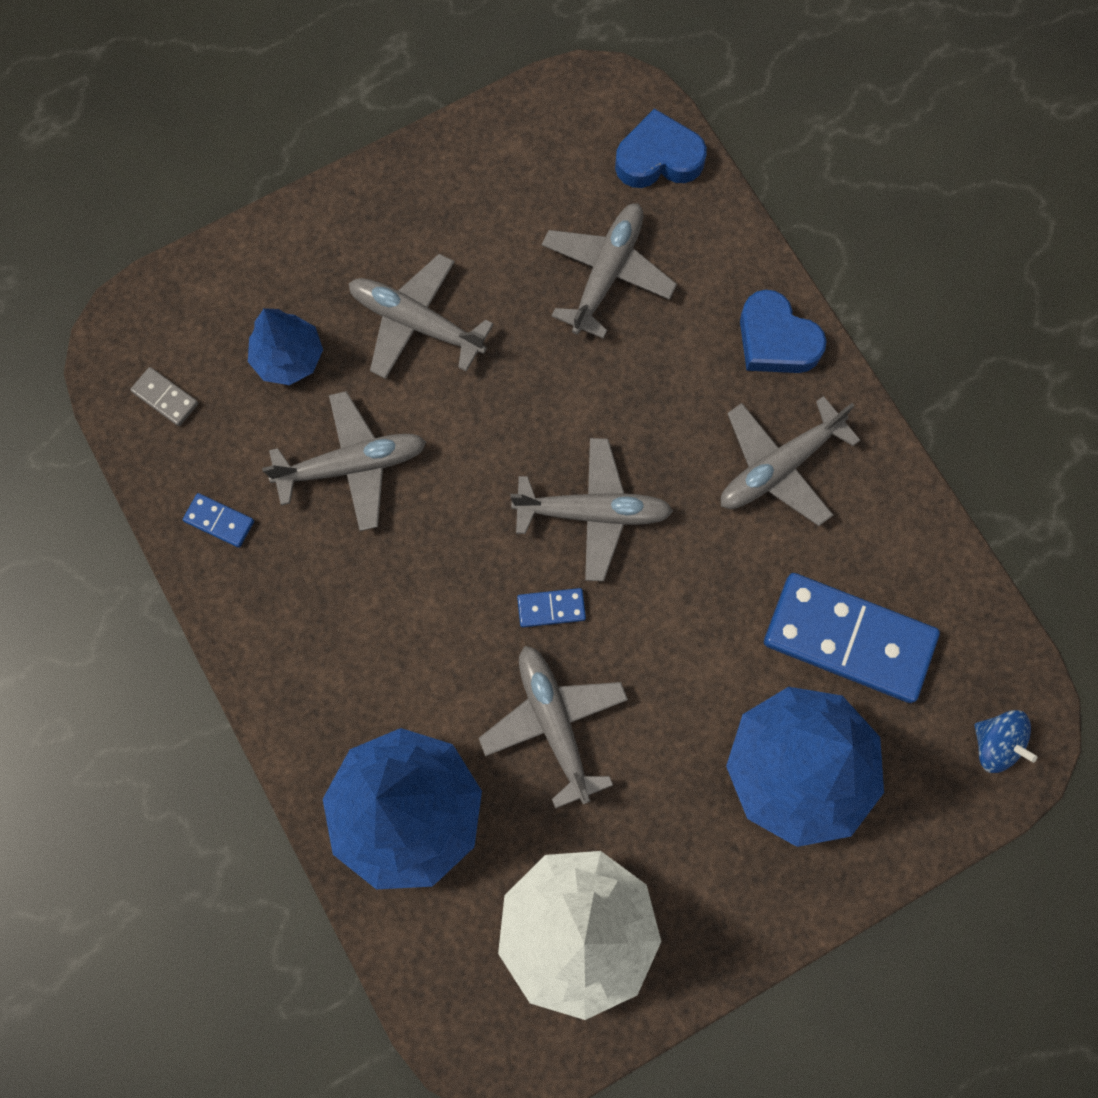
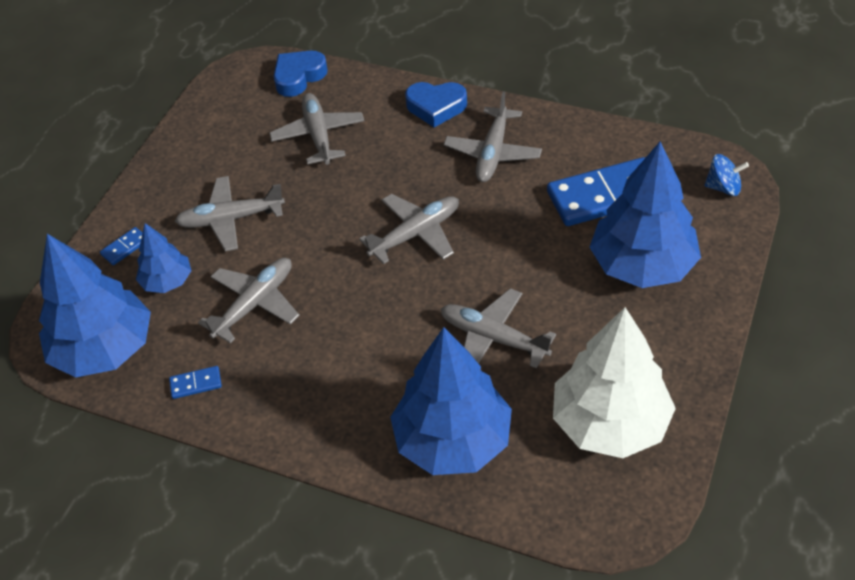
camera: 35 degrees left, 25 degrees down
(165, 398) = (104, 349): grey domino -> blue tree
(551, 608) = (437, 289): blue domino -> blue domino (125, 248)

